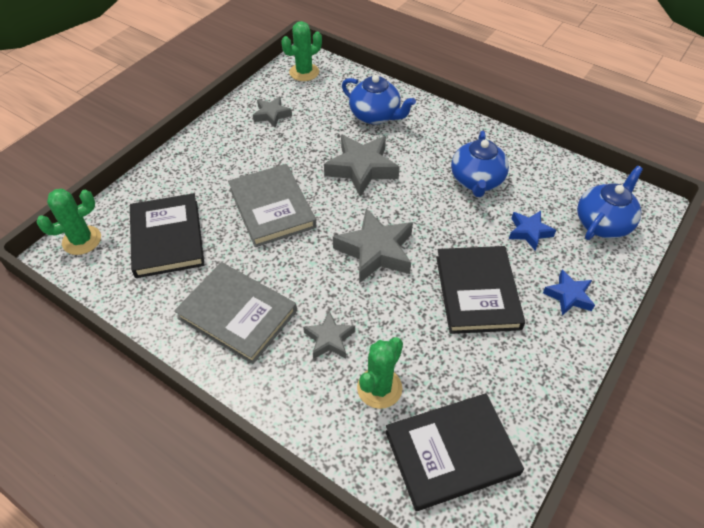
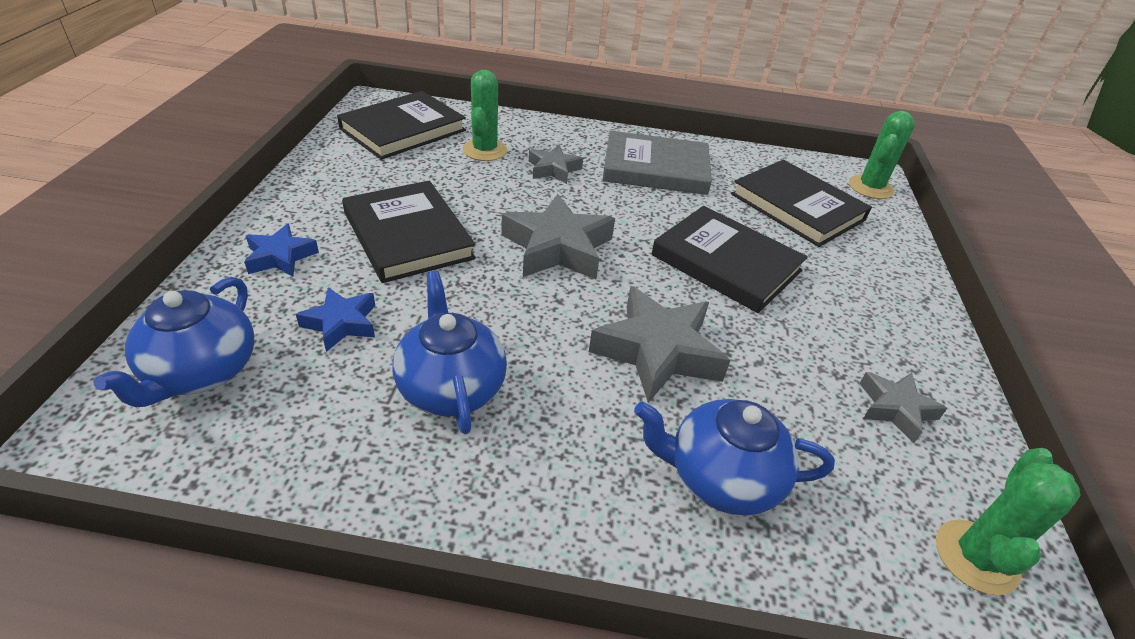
camera: 150 degrees right, 10 degrees down
(272, 208) = (726, 263): grey book -> black book

